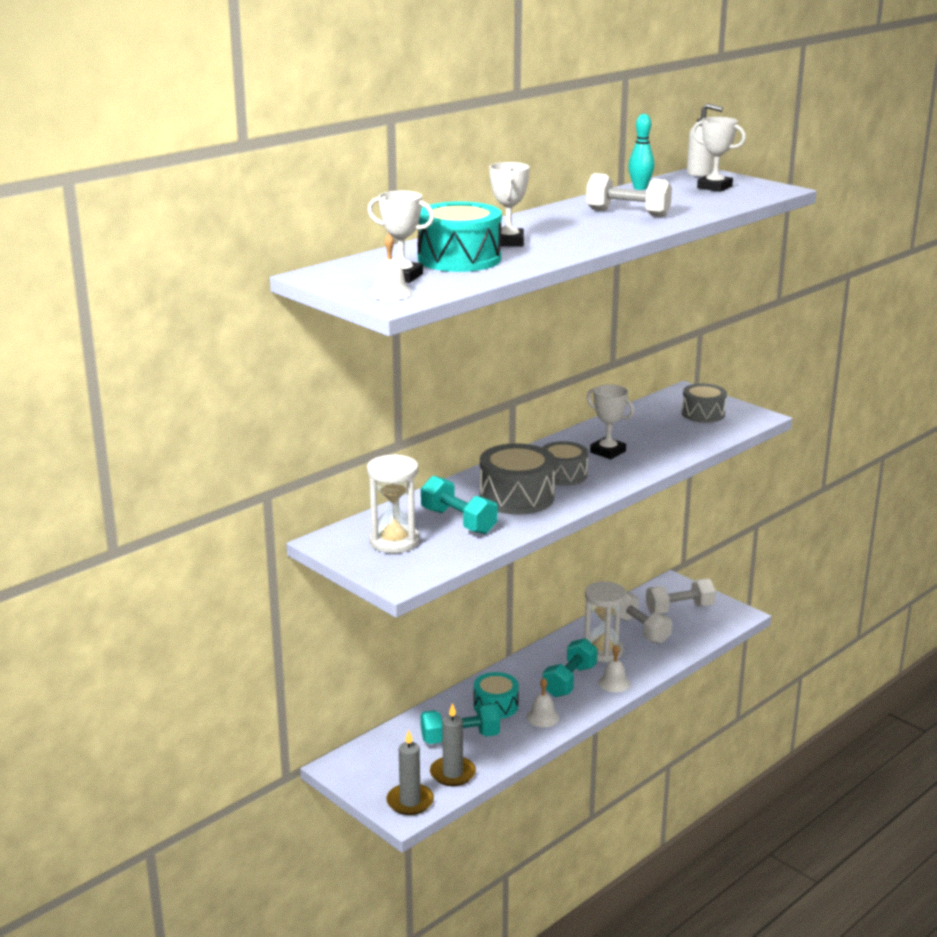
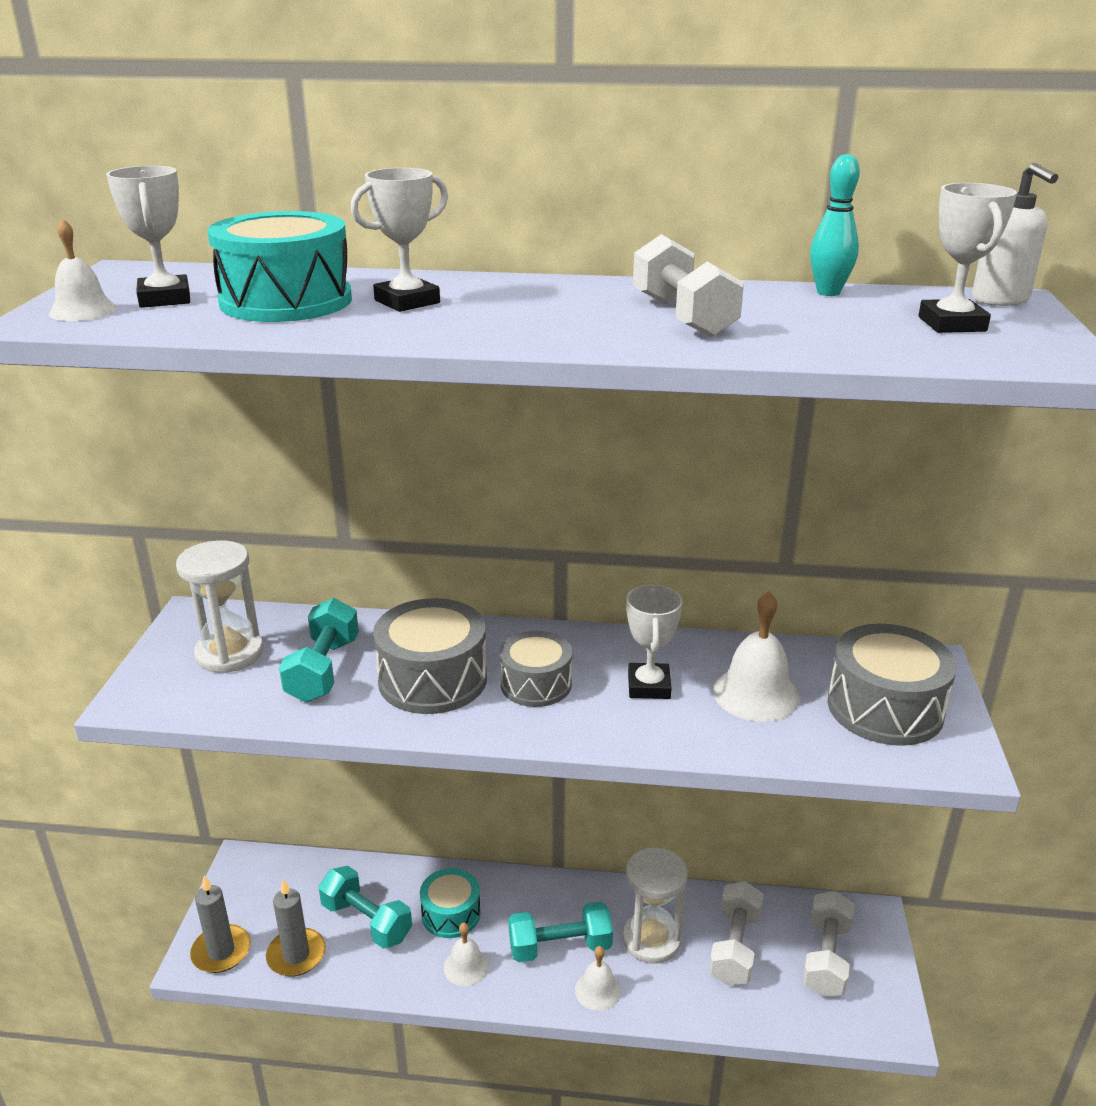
camera: 50 degrees right, 5 degrees up
(651, 433) = (756, 694): none -> white bell
(679, 609) = (826, 958): white dumbbell -> white dumbbell turned 75 degrees clockwise
(703, 414) = (885, 708): grey drum -> grey drum, size x1.53

